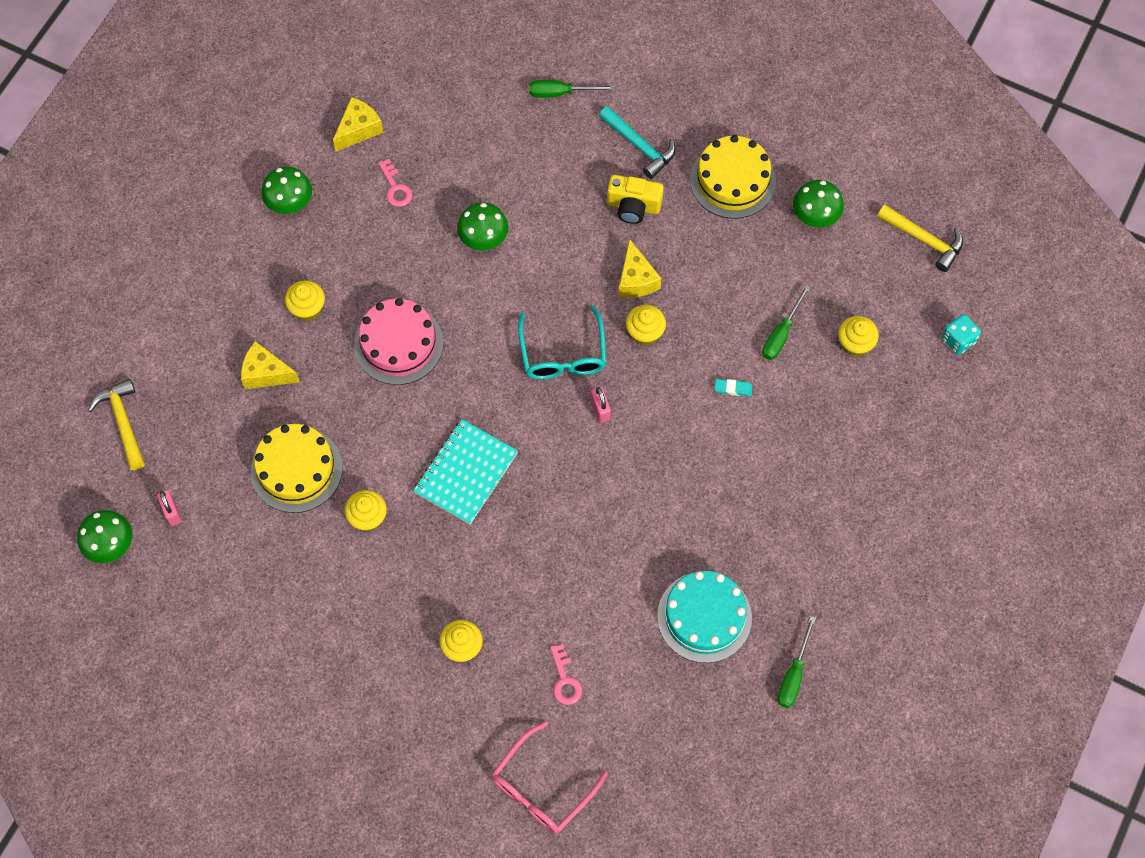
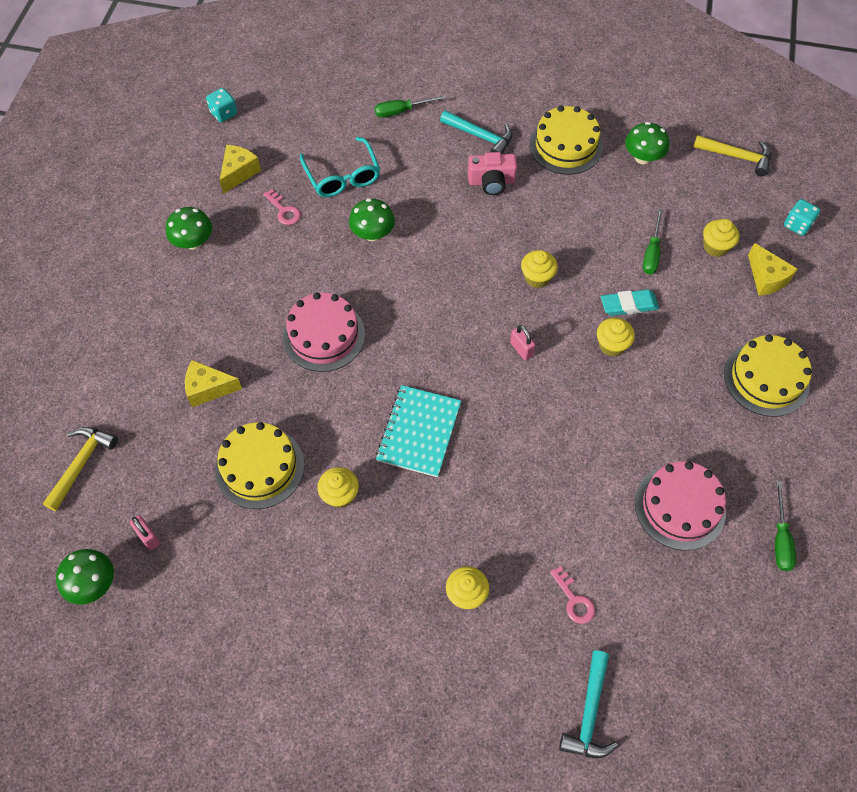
camera: 15 degrees left, 5 degrees down
(123, 422) = (81, 464): yellow hammer -> yellow hammer turned 60 degrees clockwise
(307, 309) = (232, 325): yellow cupcake -> yellow cupcake (611, 345)
(360, 50) = (224, 113): none -> turquoise dice
(542, 787) = (589, 713): pink glasses -> turquoise hammer
(563, 353) = (472, 310): turquoise glasses -> turquoise glasses (342, 176)
(633, 206) = (491, 182): yellow camera -> pink camera
(636, 279) = (514, 237): yellow cheese -> yellow cheese (766, 278)
(704, 617) = (680, 506): turquoise cake -> pink cake
(733, 388) = (629, 305): turquoise eraser -> turquoise eraser, size x1.69
(849, 506) = (766, 378): none -> yellow cake

